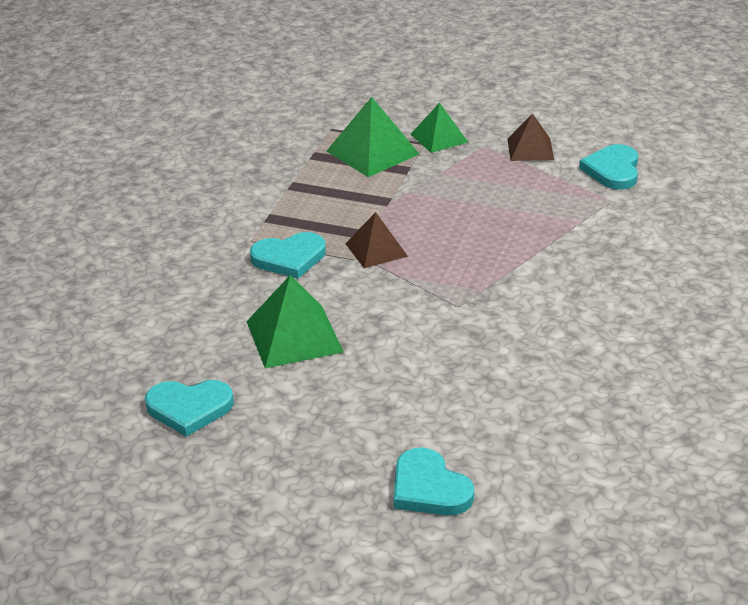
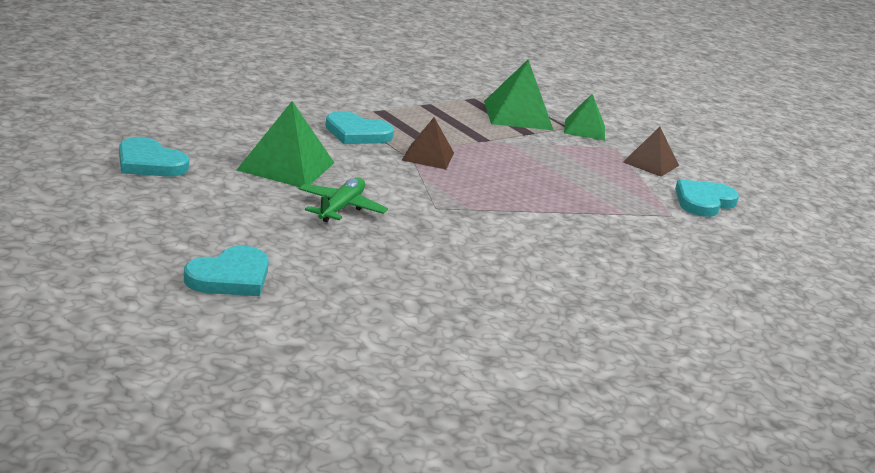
camera: 30 degrees right, 10 degrees down
(398, 355) = (341, 208): none -> green plane
(429, 488) = (230, 277): turquoise heart -> turquoise heart turned 135 degrees counterclockwise

